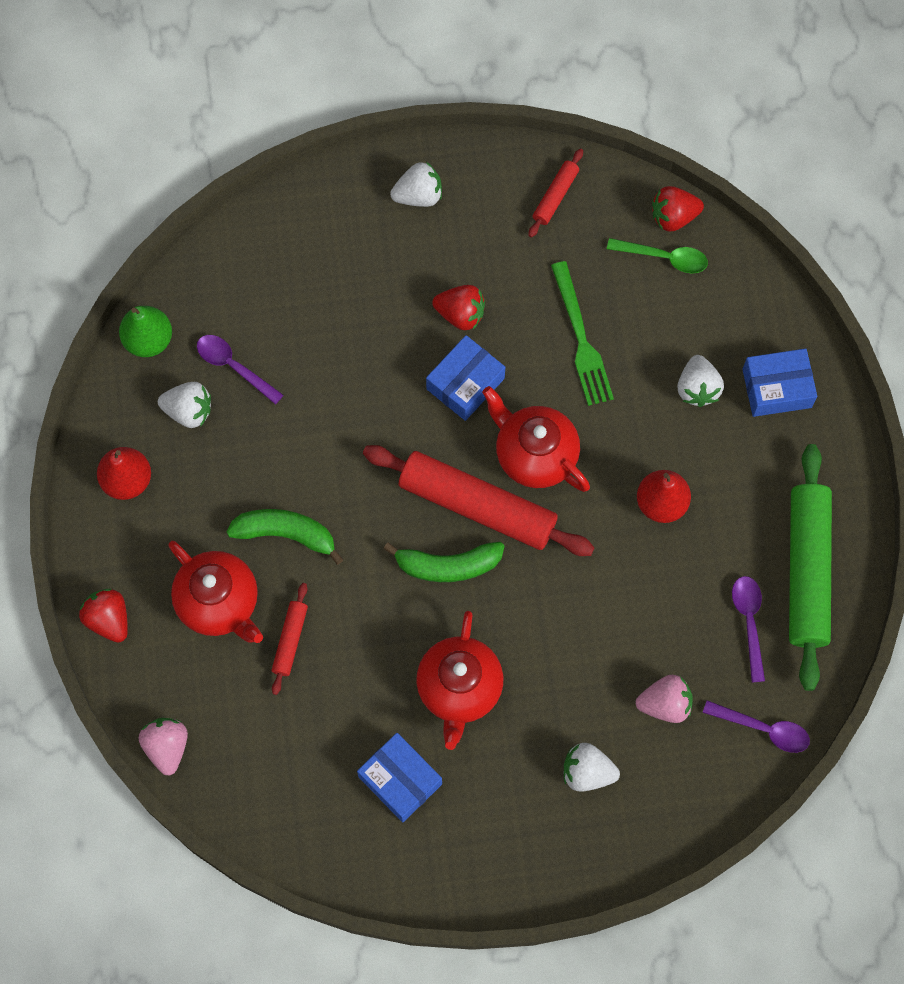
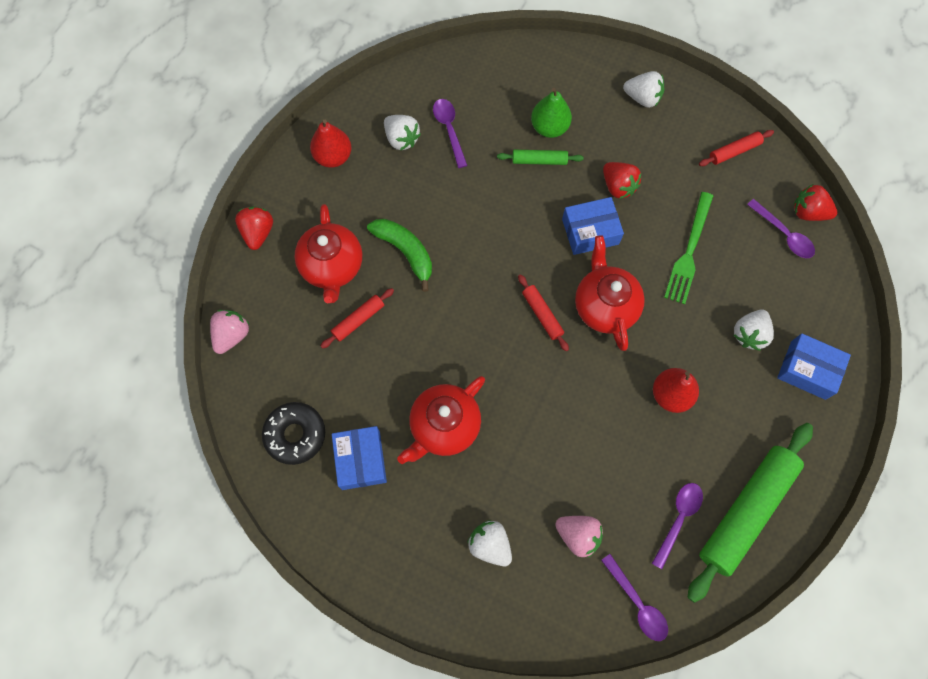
camera: 35 degrees right, 0 degrees up
(148, 340) = (409, 82): green pear -> green pear (549, 127)
(313, 801) = (295, 435): none -> black donut
(357, 339) = (539, 160): none -> green rolling pin
(448, 565) = (495, 340): green banana -> none
(477, 506) = (542, 314): red rolling pin -> red rolling pin, size x0.46
(664, 257) = (784, 234): green spoon -> purple spoon

